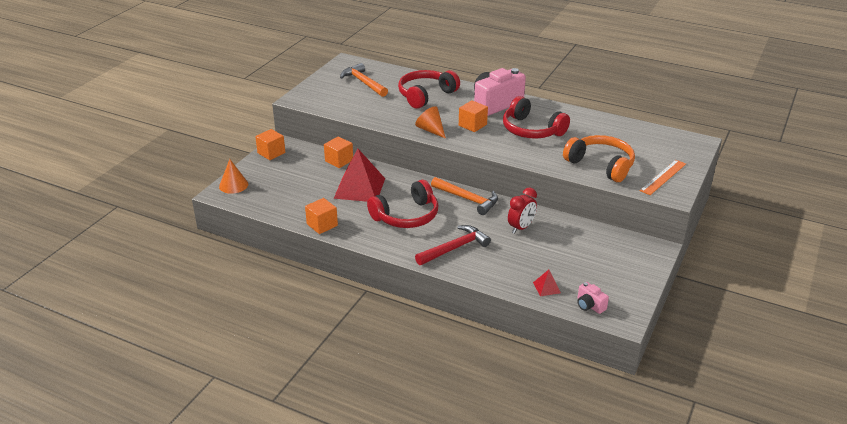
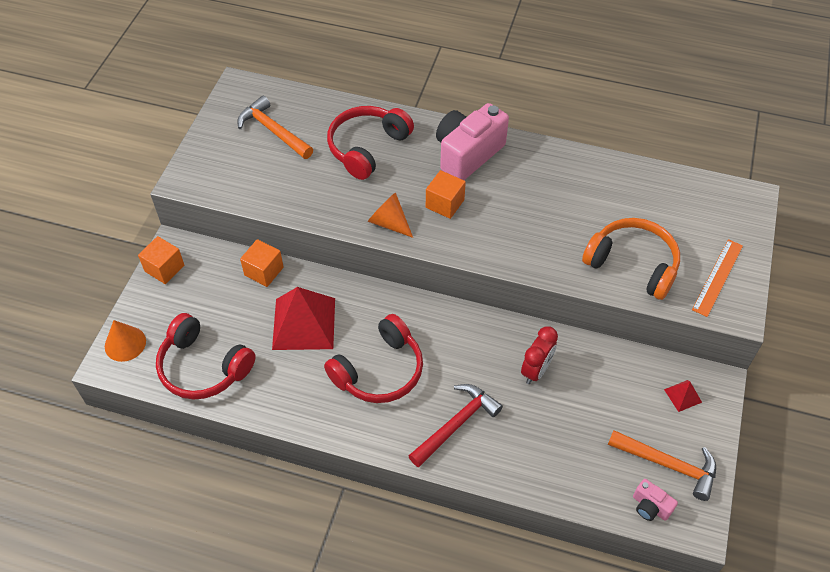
camera: 10 degrees left, 20 degrees up
(322, 225) = (267, 406): orange cube -> none
(467, 199) = (455, 324): orange hammer -> orange hammer (668, 464)
(531, 130) = (527, 203): red headphones -> red headphones (203, 367)
(546, 287) = (590, 481): red pyramid -> red pyramid (682, 395)

